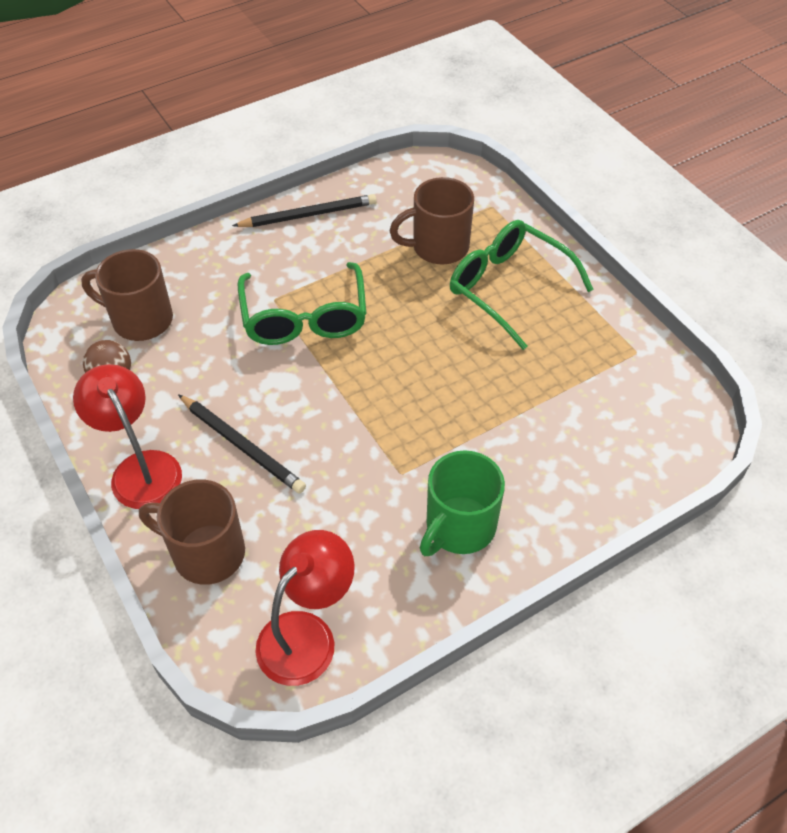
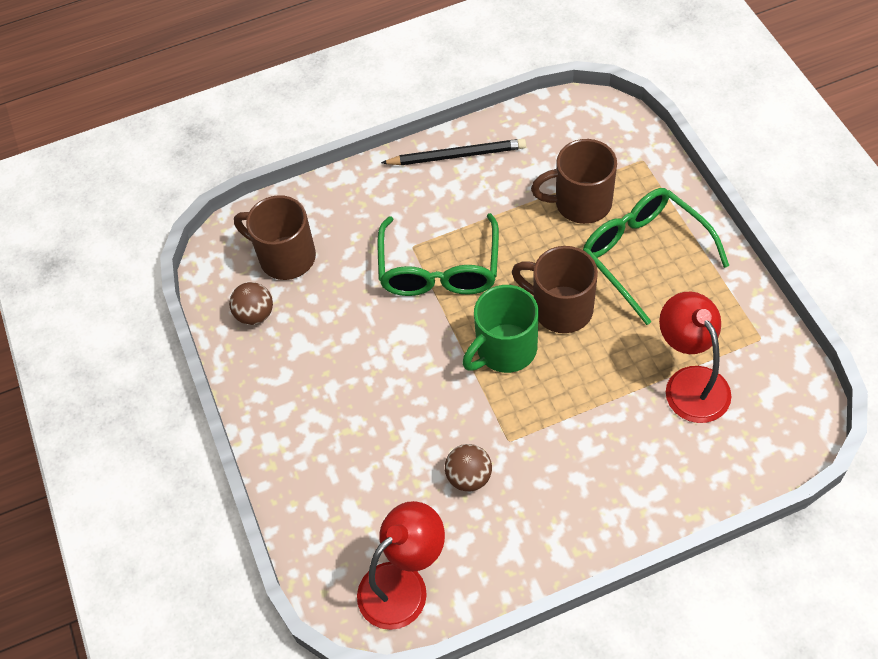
camera: 15 degrees right, 5 degrees up
(140, 468) = (273, 409): red lamp -> red lamp (690, 382)
(206, 553) = (323, 497): brown mug -> brown mug (560, 308)
(242, 445) = (366, 396): black pencil -> none
(364, 514) = (469, 477): none -> brown ball
(459, 527) = (555, 500): green mug -> green mug (504, 350)

